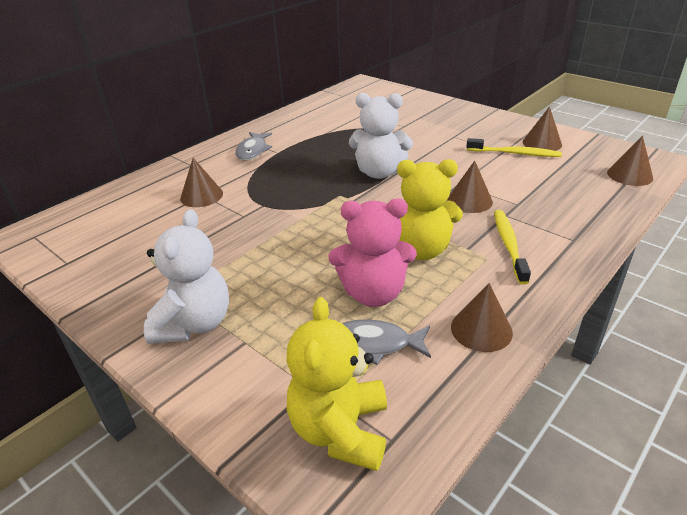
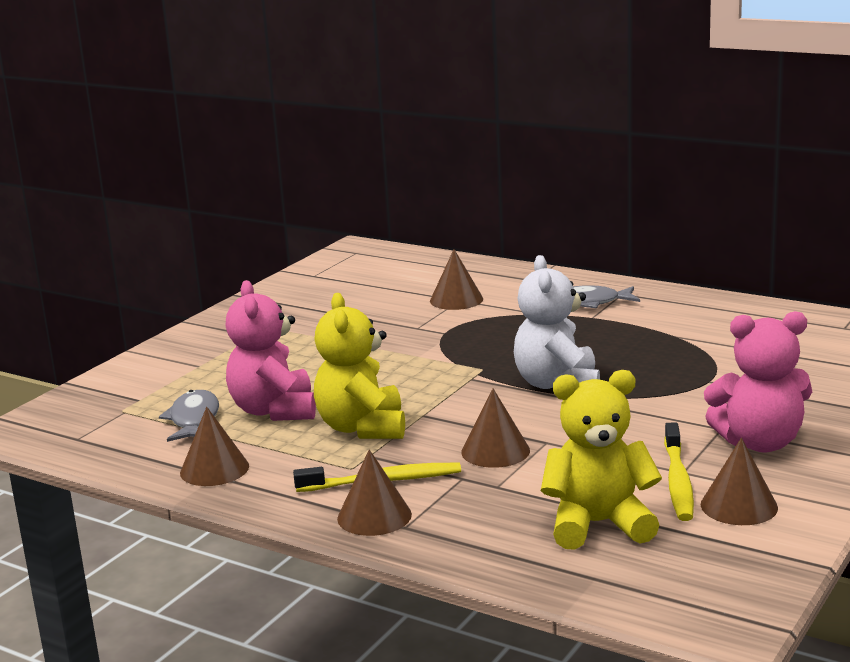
camera: 80 degrees right, 15 degrees down
(194, 324) = (225, 342): white teddy bear -> none
(340, 430) = (91, 417): yellow teddy bear -> yellow teddy bear (598, 524)
(473, 130) = (760, 443): none -> pink teddy bear
(629, 175) = (639, 587): brown cone -> brown cone (374, 516)

